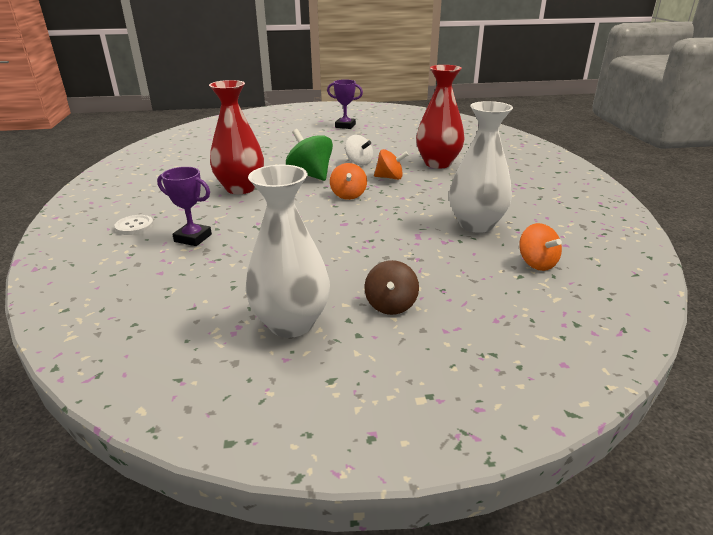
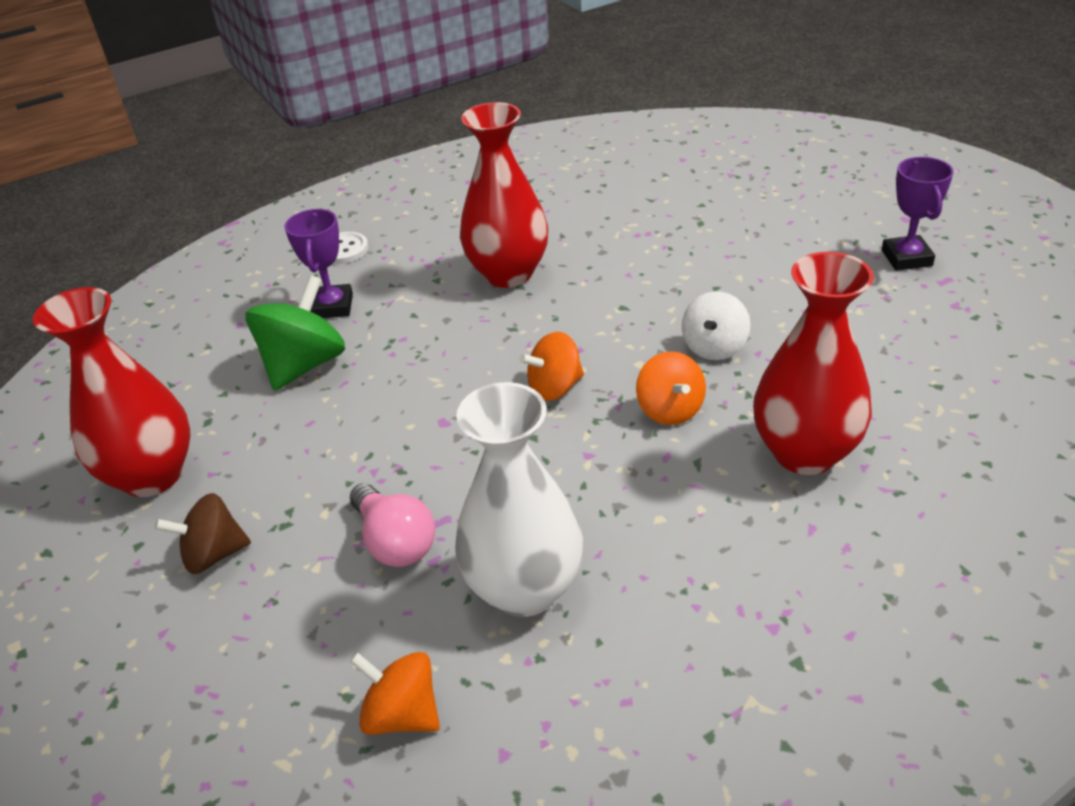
camera: 70 degrees right, 10 degrees up
(291, 323) = (152, 475): white vase -> red vase
(310, 175) = (610, 316): green spinning top -> green spinning top (304, 365)
(423, 249) = (395, 541): none -> pink light bulb
(536, 263) = (402, 714): orange spinning top -> orange spinning top turned 75 degrees clockwise

